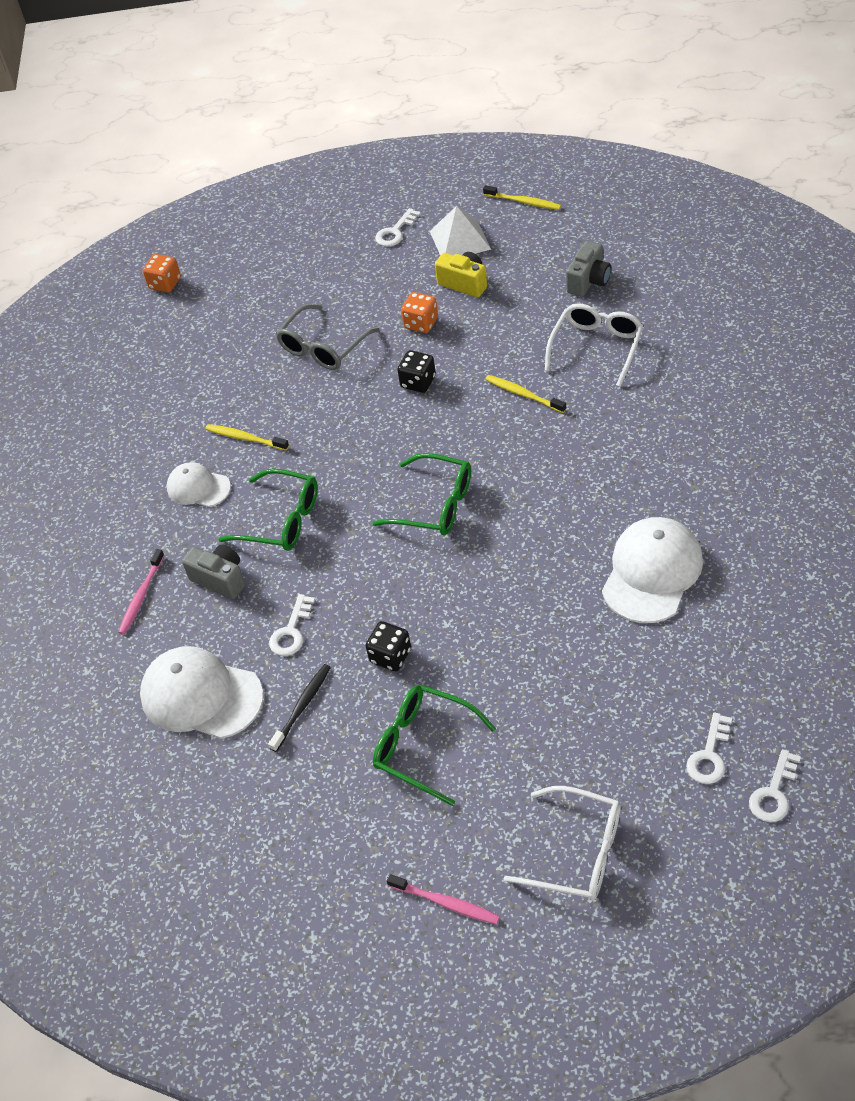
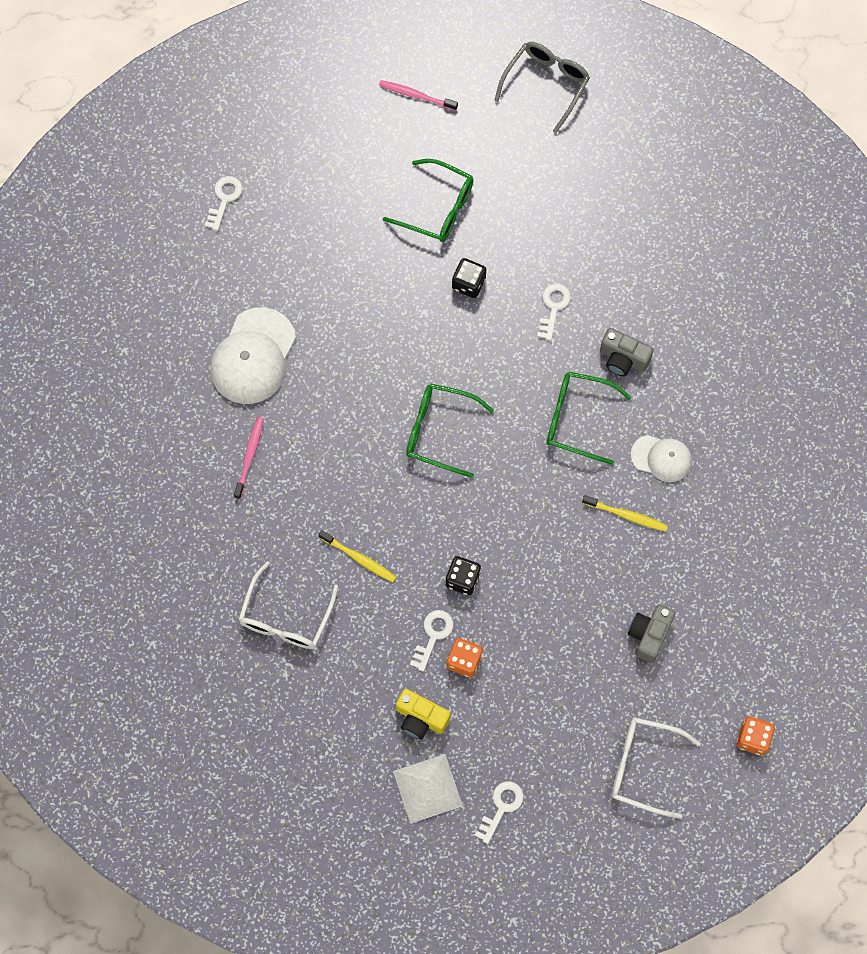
camera: 170 degrees right, 20 degrees up
(141, 597) = (690, 343): pink toothbrush -> pink toothbrush (250, 456)
(201, 695) = (619, 251): white cap -> none
(302, 706) = (535, 241): black toothbrush -> none
(323, 347) = (563, 632): grey glasses -> grey glasses (546, 85)
(524, 202) = (356, 848): yellow toothbrush -> none
(577, 852) = (324, 129): white glasses -> white glasses (643, 767)
(589, 281) = (289, 713): grey camera -> grey camera (649, 635)
(774, 793) = (182, 171): white key -> white key (433, 635)

